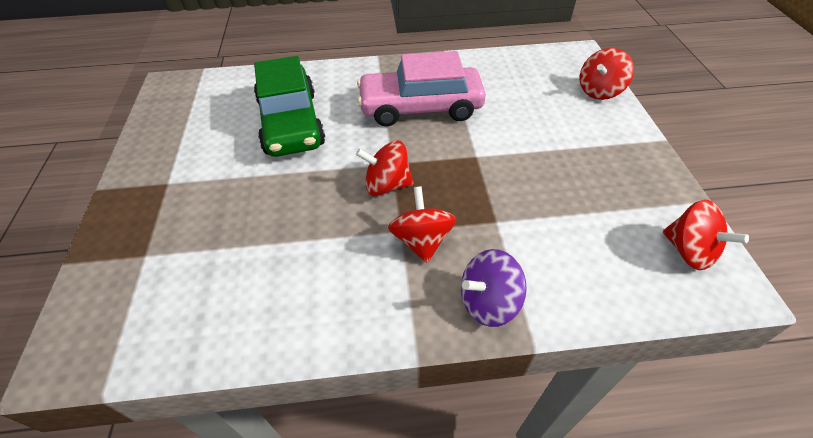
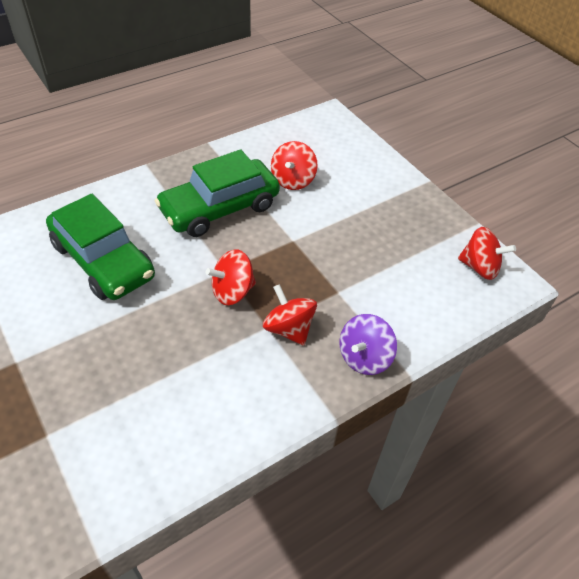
camera: 30 degrees left, 0 degrees up
(420, 107) = (220, 208): pink car -> green car
(599, 91) = (362, 149): red spinning top -> red spinning top (293, 180)

